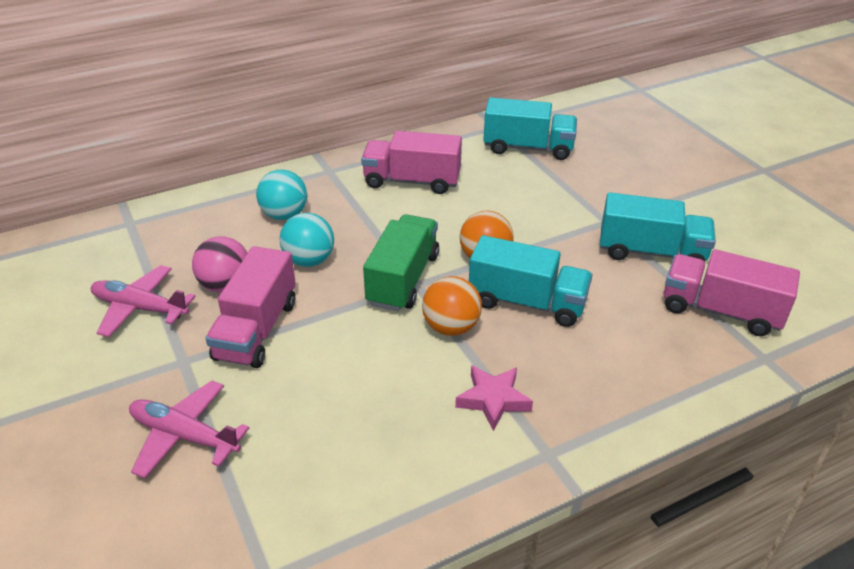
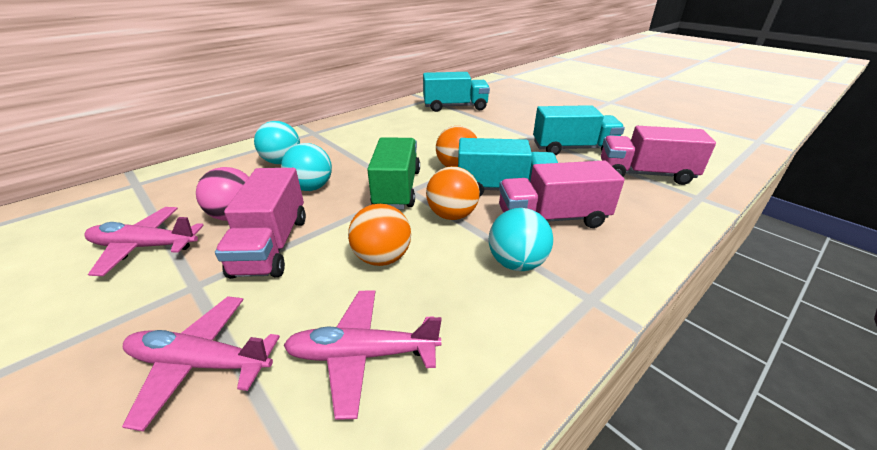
camera: 15 degrees left, 5 degrees down
(315, 458) = (362, 355): none -> pink plane
(360, 366) = (382, 258): none -> orange ball
(412, 181) = (380, 131): pink truck -> pink truck (552, 218)
(493, 400) = (516, 263): pink star -> turquoise ball

